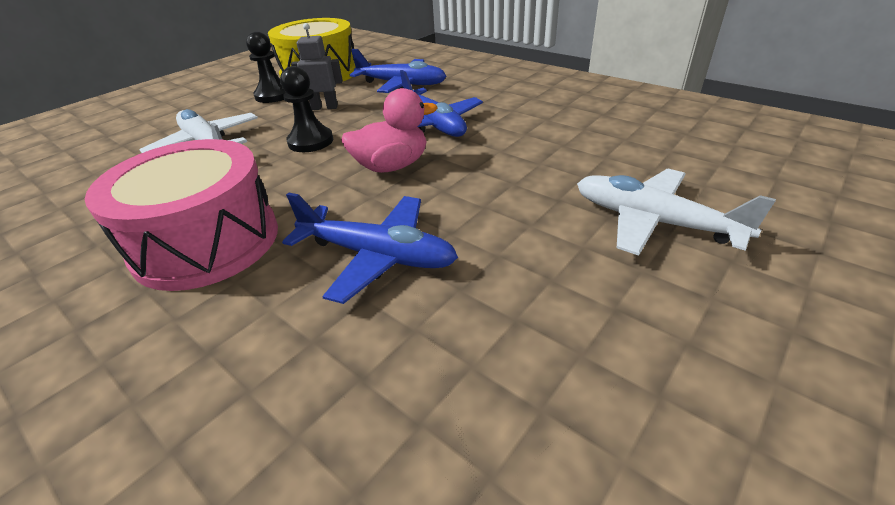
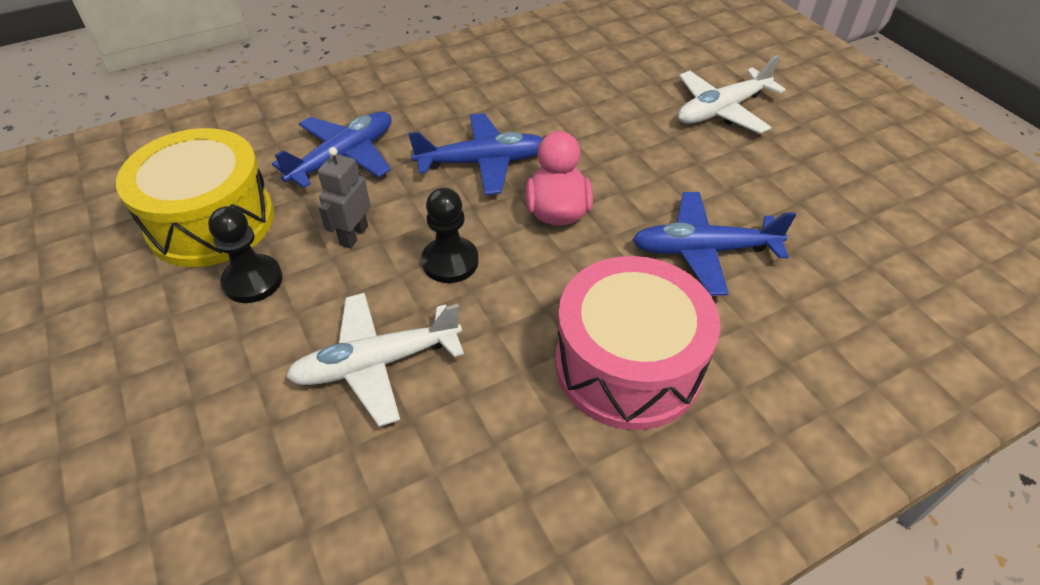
camera: 70 degrees left, 10 degrees up
(377, 256) = (703, 251): blue plane -> blue plane turned 135 degrees counterclockwise

